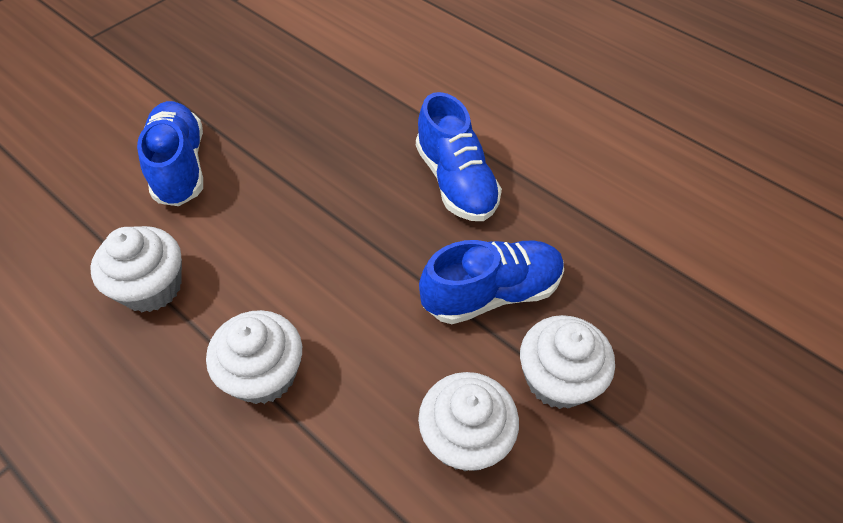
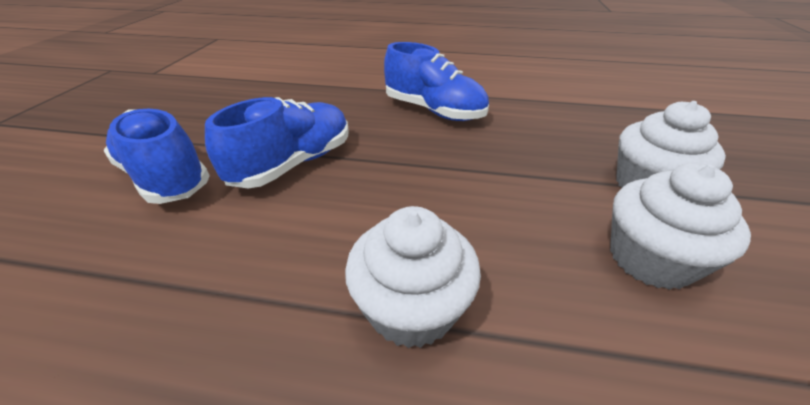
camera: 30 degrees left, 15 degrees down
(151, 287) = (195, 290): white cupcake -> none
(491, 293) = (536, 157): blue shoe -> blue shoe (294, 164)

